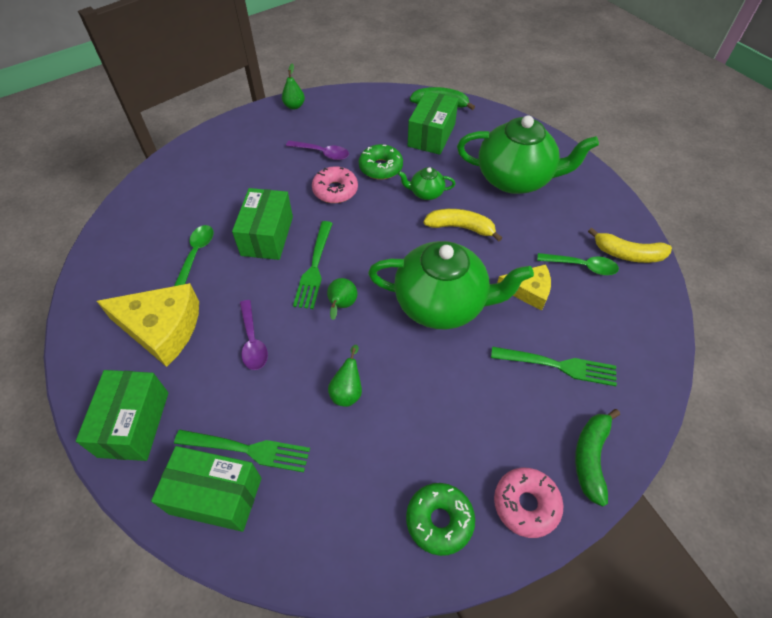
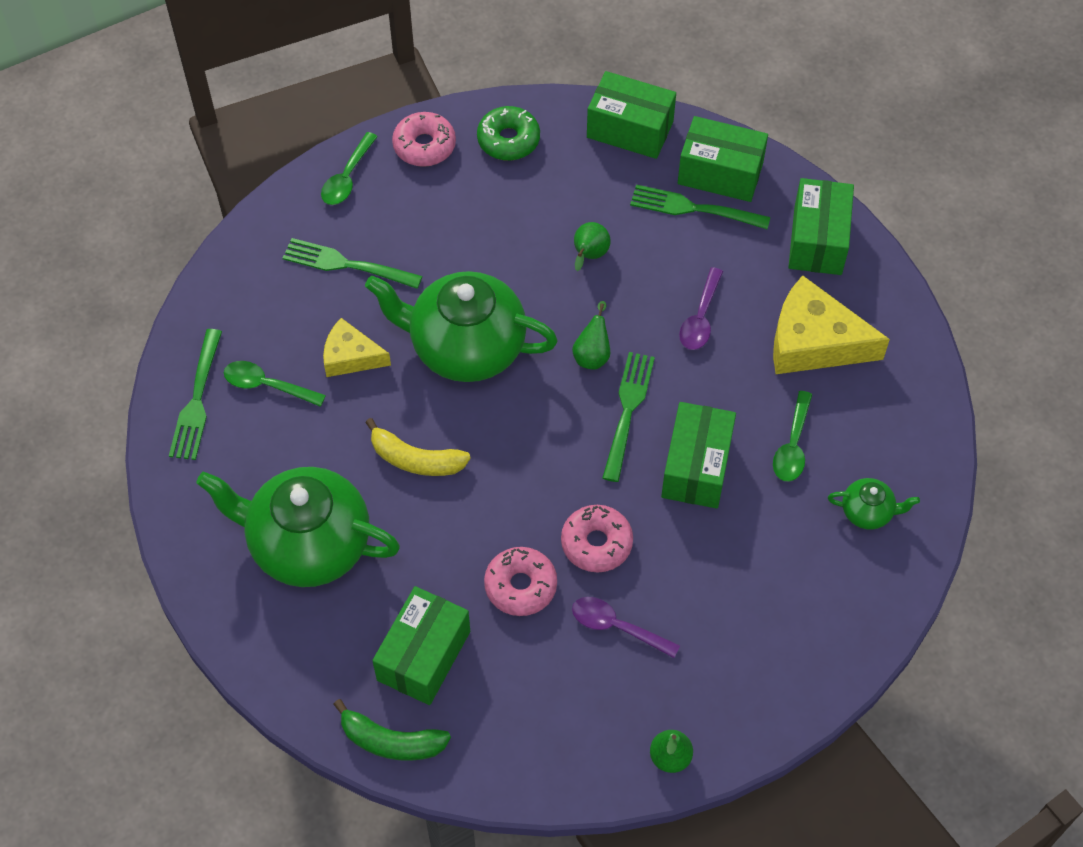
camera: 175 degrees left, 5 degrees up
(253, 341) = (700, 318): purple spoon -> purple spoon turned 150 degrees counterclockwise
(308, 548) = (630, 129): none -> green box
(380, 167) = (520, 586): green donut -> pink donut
(426, 193) = (455, 527): green teapot -> green teapot (867, 512)
(591, 457) = (347, 177): green banana -> green spoon
(627, 254) = (197, 399): yellow banana -> green fork

